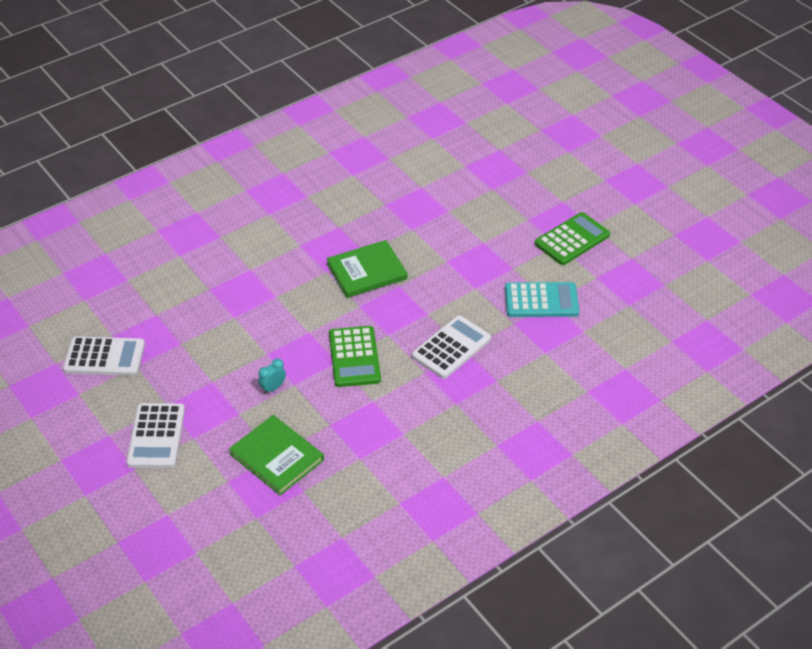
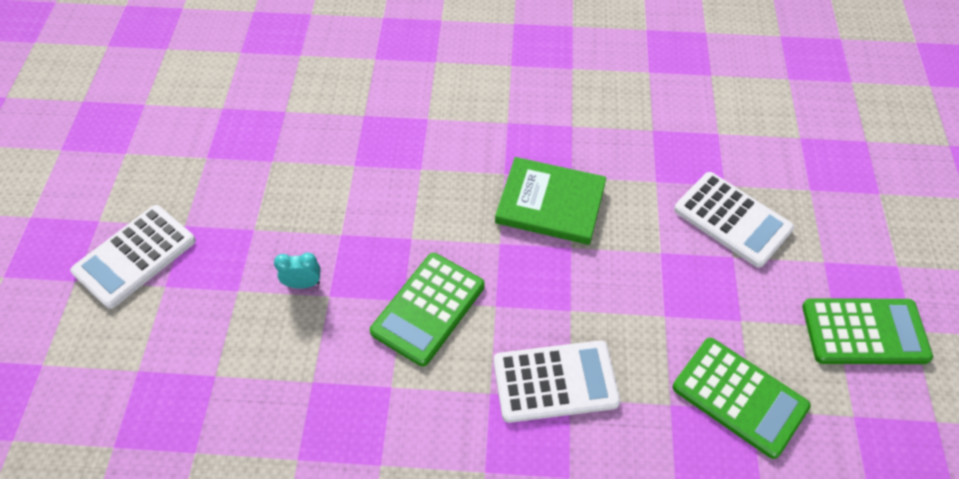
camera: 40 degrees right, 10 degrees up
(104, 357) = (190, 127): white calculator -> white calculator (732, 219)
(276, 457) = (215, 380): green book -> none
(541, 300) = (739, 397): turquoise calculator -> green calculator

